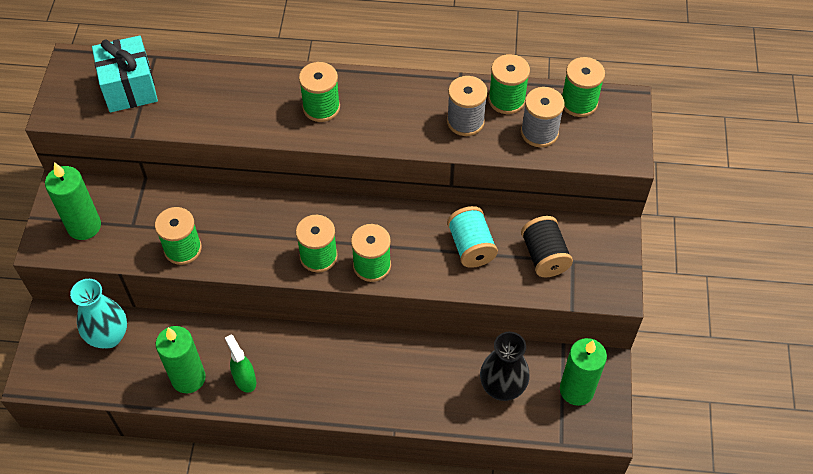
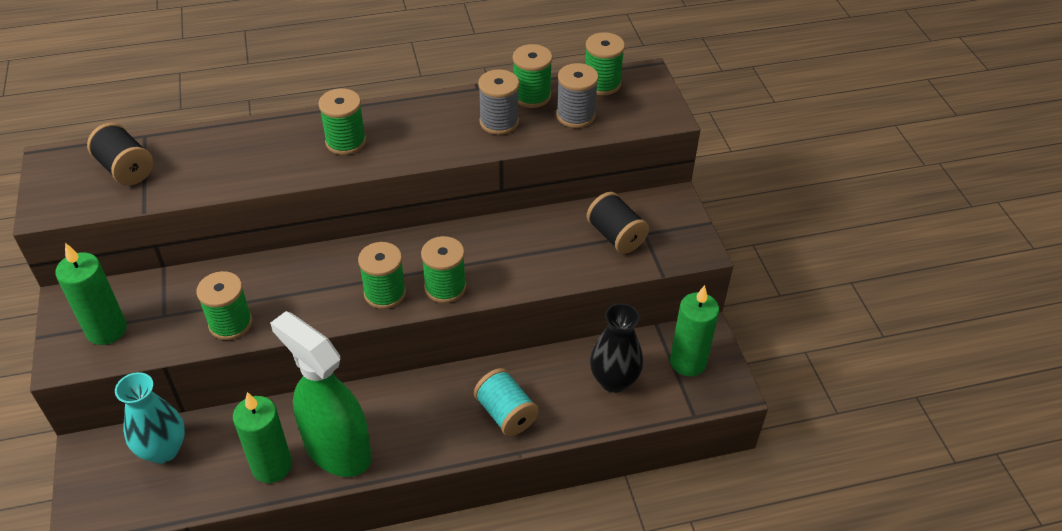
camera: 20 degrees left, 10 degrees down
(129, 88) = (126, 169): turquoise gift -> black spool
(244, 379) = (337, 449): green spray bottle -> green spray bottle, size x2.25
(471, 247) = (540, 245): turquoise spool -> turquoise spool (506, 413)

